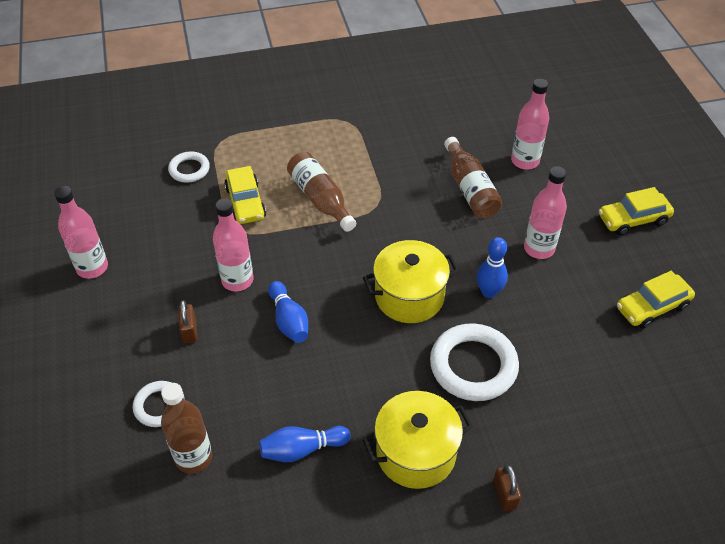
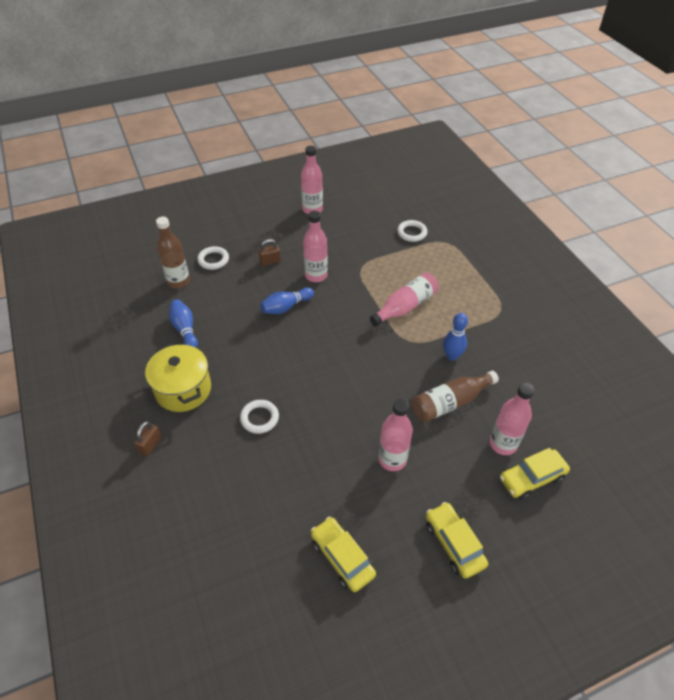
camera: 80 degrees right, 0 degrees up
(245, 202) = (389, 267): yellow car -> yellow car (532, 478)
(320, 199) = (405, 306): brown bottle -> pink bottle
(409, 296) = (320, 372): yellow pot -> none
(473, 366) = (259, 418): white ring -> white ring, size x0.56
(489, 292) = (335, 424): blue bowling pin -> blue bowling pin (452, 356)
(505, 495) = (150, 445): brown padlock -> brown padlock turned 45 degrees counterclockwise

